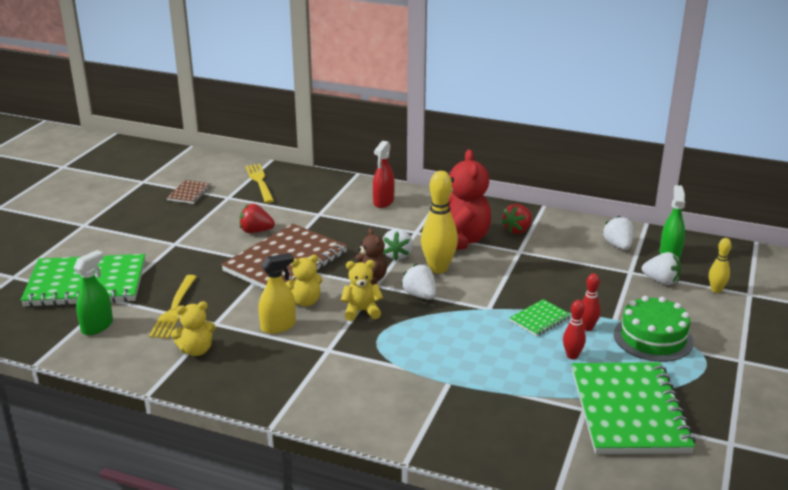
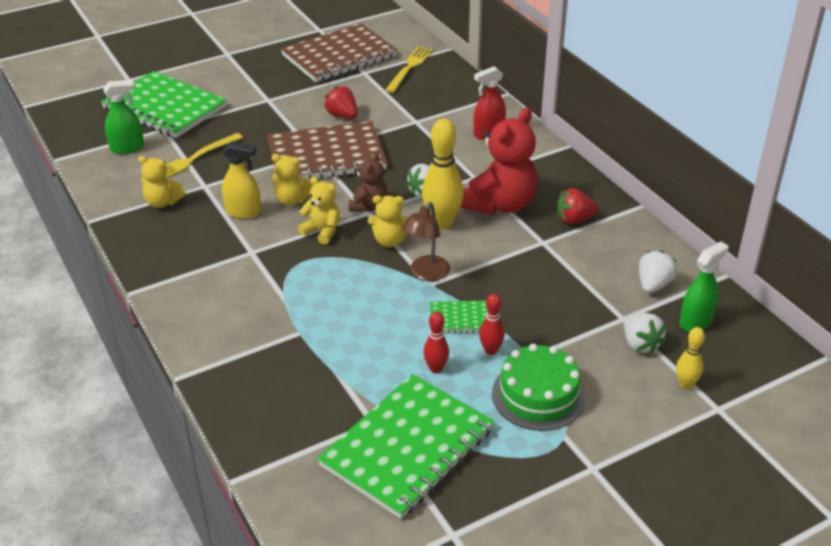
camera: 40 degrees right, 10 degrees up
(189, 193) = (339, 56): brown notebook -> brown notebook, size x2.23
(420, 295) = (389, 241): white strawberry -> yellow teddy bear
(476, 303) = (426, 274): none -> brown lamp

